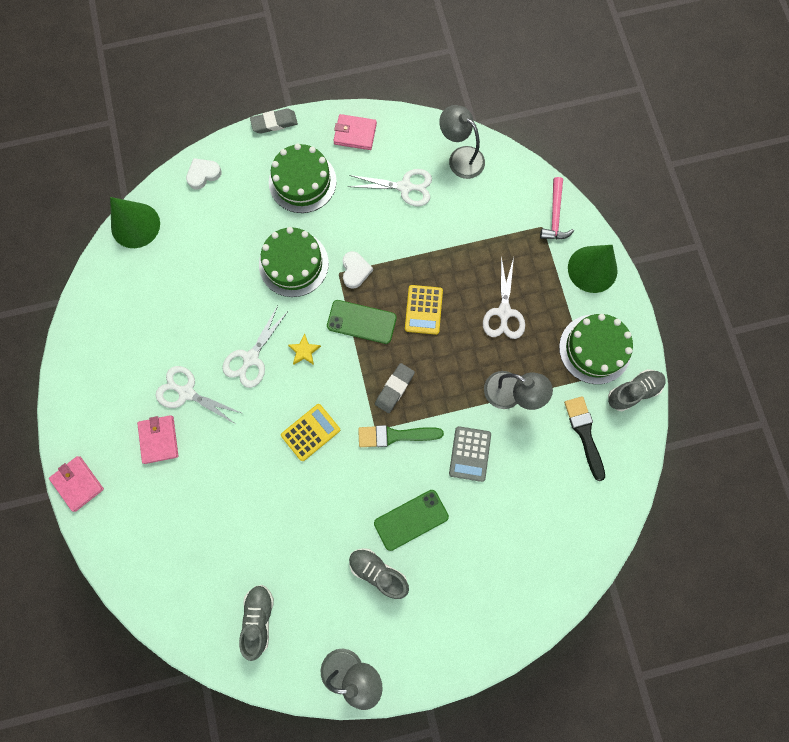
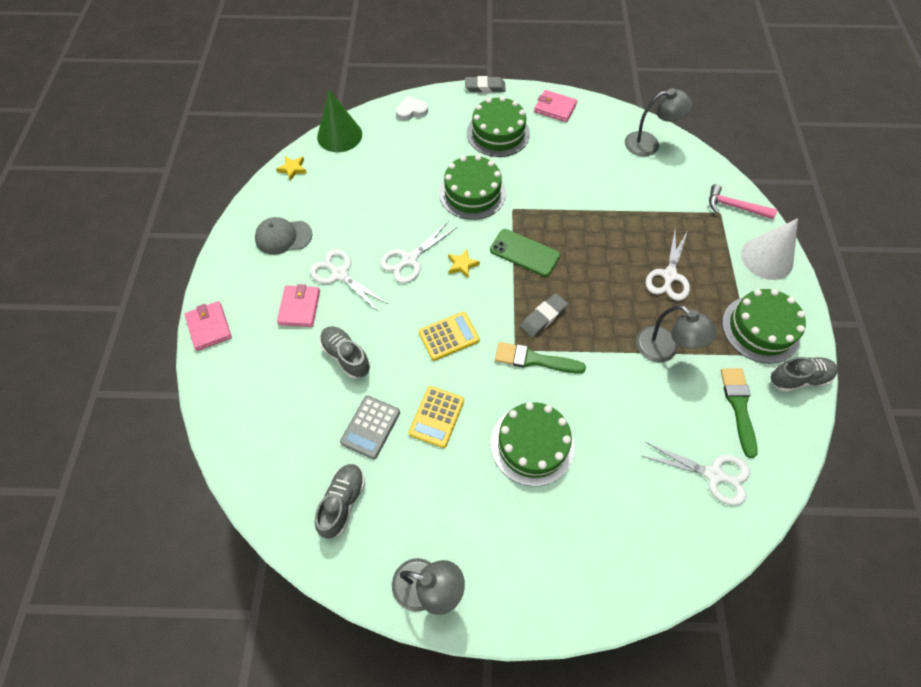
camera: 15 degrees right, 15 degrees down
(99, 280) = (293, 169): none -> yellow star
(117, 365) = (283, 237): none -> grey cap
(355, 271) = (529, 210): white heart -> none
(378, 572) = (484, 488): grey shoe -> grey shoe (346, 356)
(405, 187) = (592, 155): white scissors -> white scissors (713, 474)
(411, 519) = (532, 444): green phone -> green cake
(423, 310) = (588, 256): yellow calculator -> yellow calculator (436, 417)
(460, 157) = (649, 144): grey lamp -> grey lamp turned 120 degrees clockwise
(469, 454) = (609, 395): grey calculator -> grey calculator (370, 427)
(555, 216) = (734, 207): pink hammer -> pink hammer turned 90 degrees clockwise
(584, 433) = (738, 406): black brush -> green brush
(592, 269) = (767, 258): green cone -> white cone

